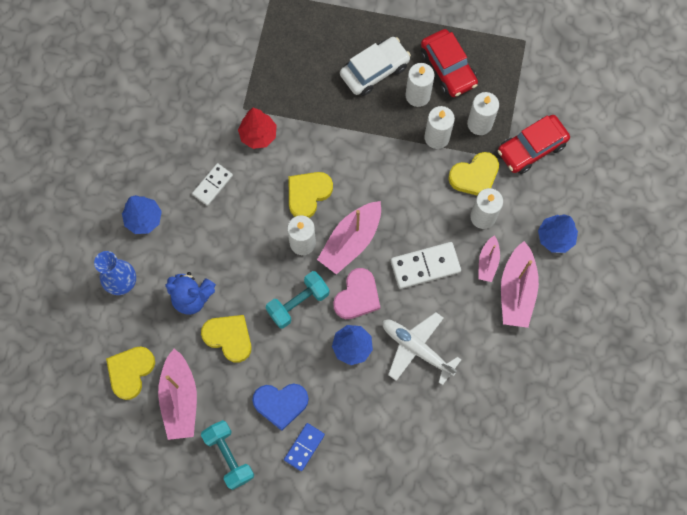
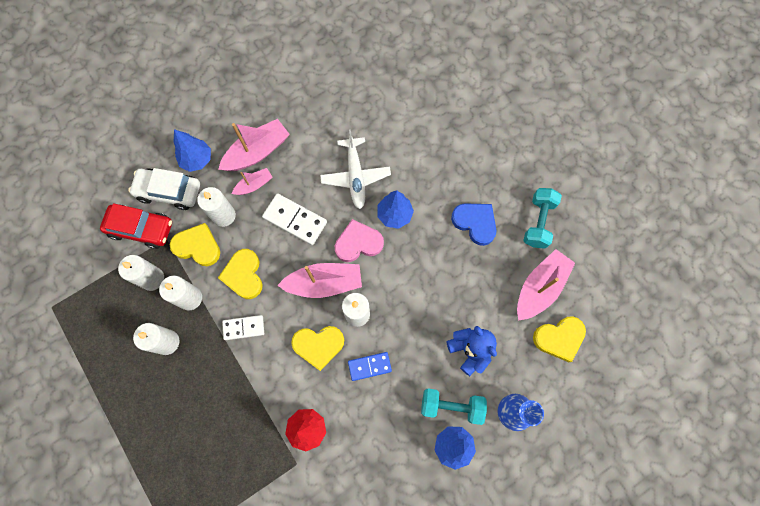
camera: 135 degrees left, 0 degrees up
(212, 185) = (378, 422): white domino -> white domino (244, 327)
(229, 337) = (470, 297): yellow heart -> yellow heart (244, 275)
(298, 303) = (401, 276): turquoise dumbbell -> turquoise dumbbell (451, 406)
(304, 447) = (484, 184): blue domino -> blue domino (369, 366)
(374, 70) = (173, 393): white car -> white car (169, 191)
(448, 68) = (124, 341): red car -> none

